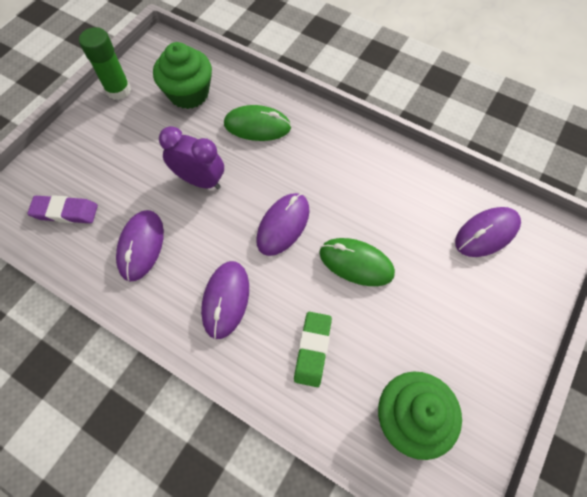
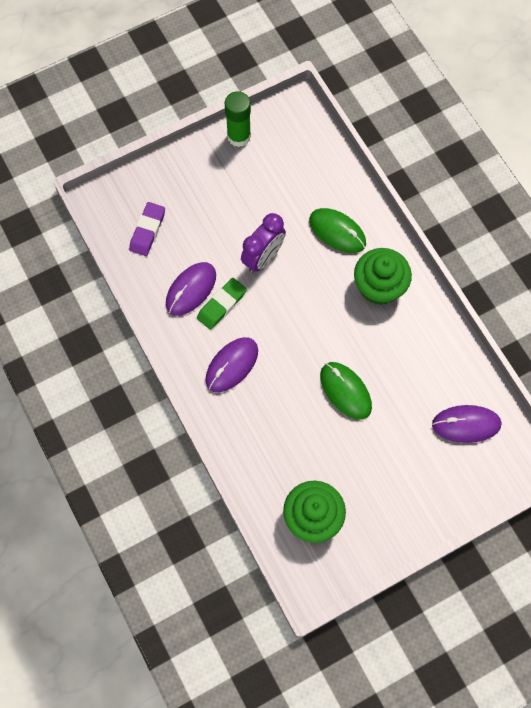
camera: 30 degrees right, 5 degrees up
(65, 212) = (147, 231): purple eraser -> purple eraser turned 75 degrees clockwise
(189, 93) = (296, 170): green cupcake -> green cupcake (379, 286)
(200, 180) = (263, 258): purple clock -> purple clock turned 75 degrees clockwise
(283, 225) = (307, 330): purple mouse -> none
(312, 349) = (273, 435): green eraser -> green eraser (221, 305)

